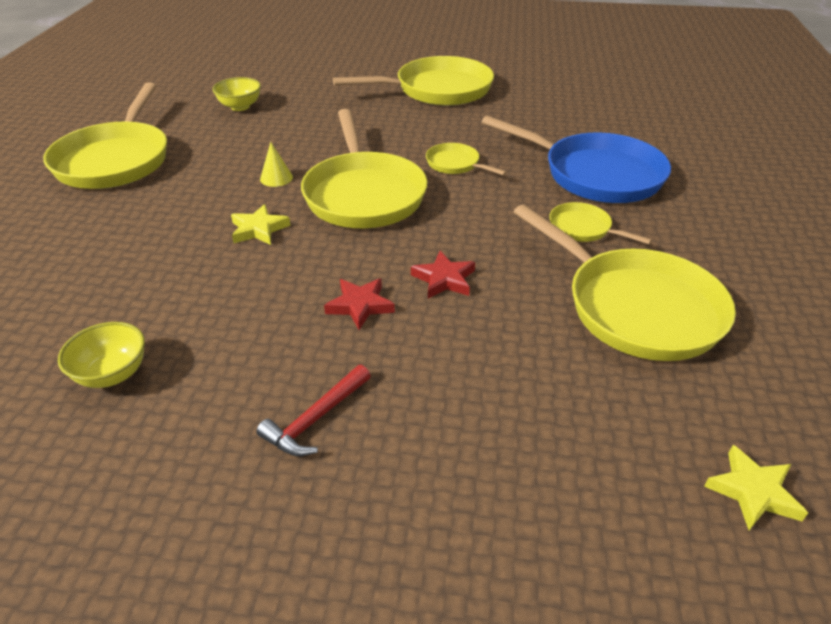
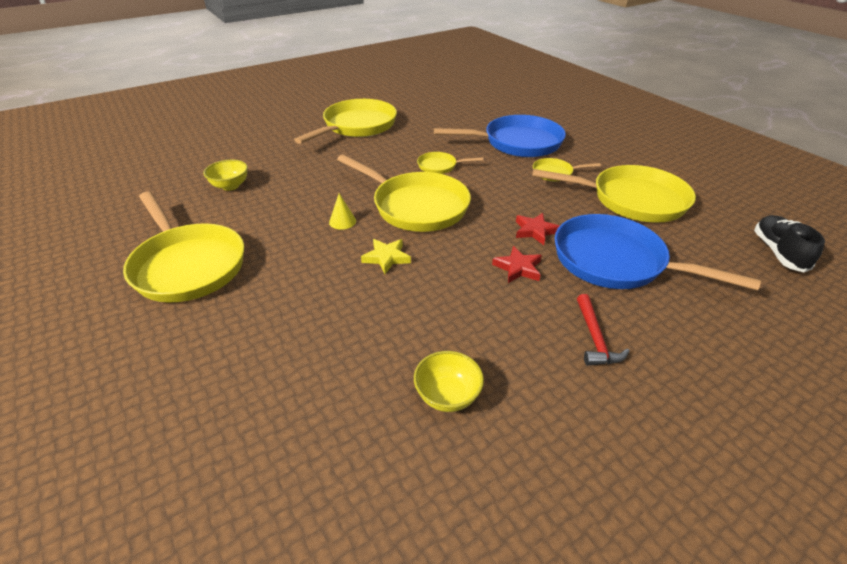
camera: 40 degrees left, 0 degrees up
(480, 361) = (615, 261): none -> blue pan
(753, 492) = (778, 252): yellow star -> black shoe

